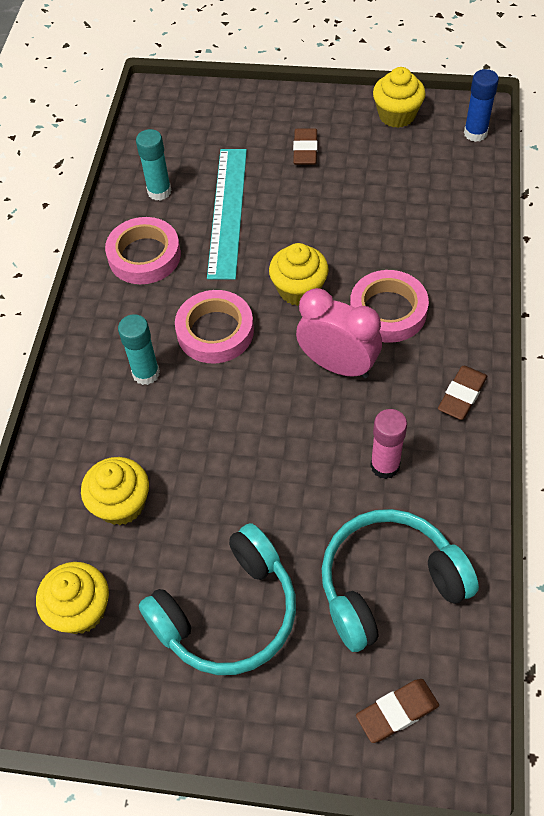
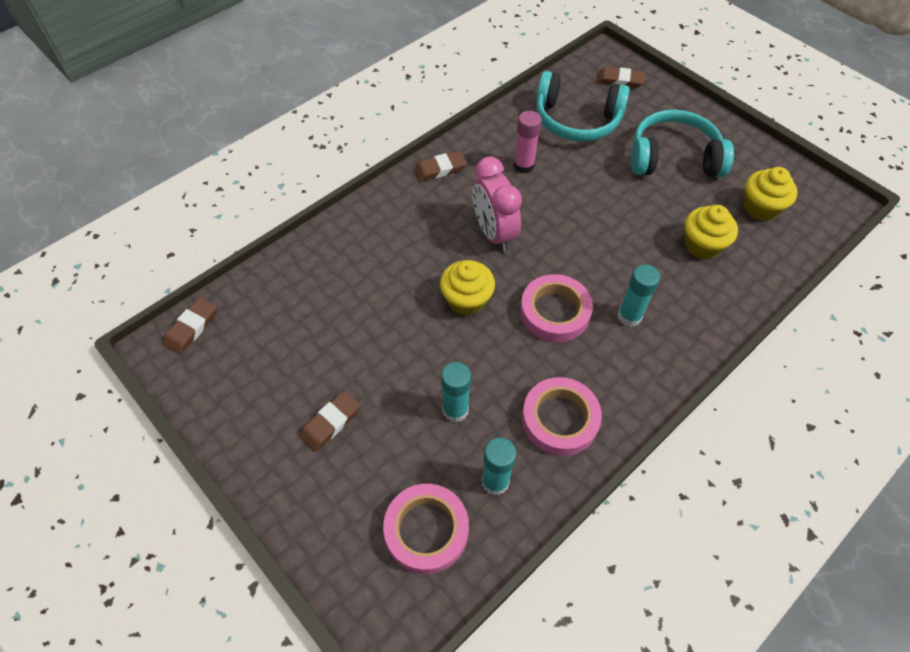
camera: 145 degrees left, 0 degrees up
(228, 211) = (455, 410): turquoise ruler -> turquoise glue stick
(388, 311) = (424, 243): pink tape -> pink tape (426, 530)
(397, 115) = (219, 397): yellow cupcake -> none
(475, 133) = (191, 328): blue glue stick -> brown eraser

